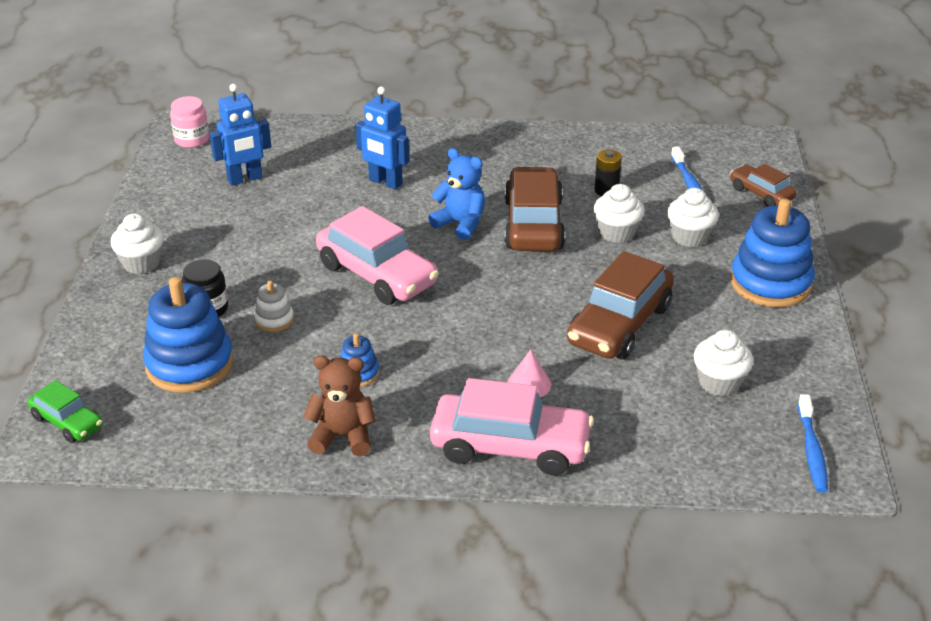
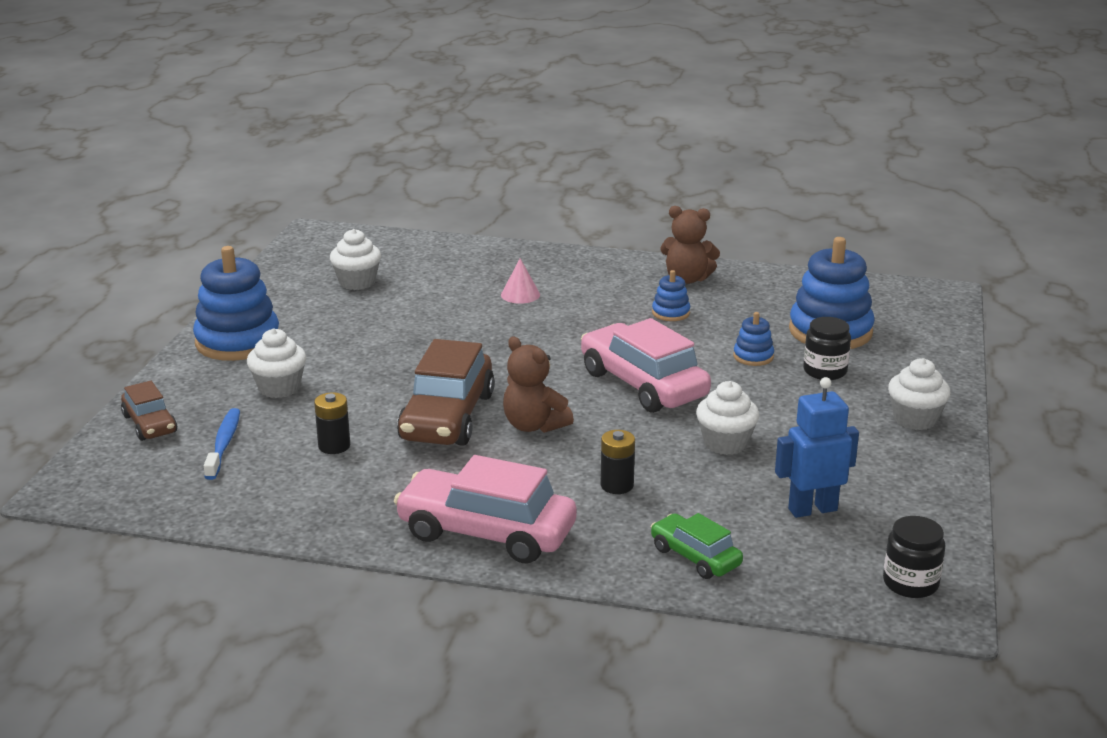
camera: 170 degrees left, 10 degrees down
(67, 422) = (927, 305): green car -> green car (695, 557)
(192, 140) = (910, 583): pink jar -> black jar
(274, 320) = (753, 356): white stacking toy -> blue stacking toy
(385, 182) = (617, 485): blue robot -> black battery
(460, 224) = (534, 425): blue teddy bear -> brown teddy bear
(510, 446) = (553, 264): pink car -> pink car (486, 532)
(617, 233) = (357, 399): white cupcake -> white cupcake (725, 443)
(619, 325) = (413, 324): brown car -> none
(812, 450) = (322, 244): blue toothbrush -> none

